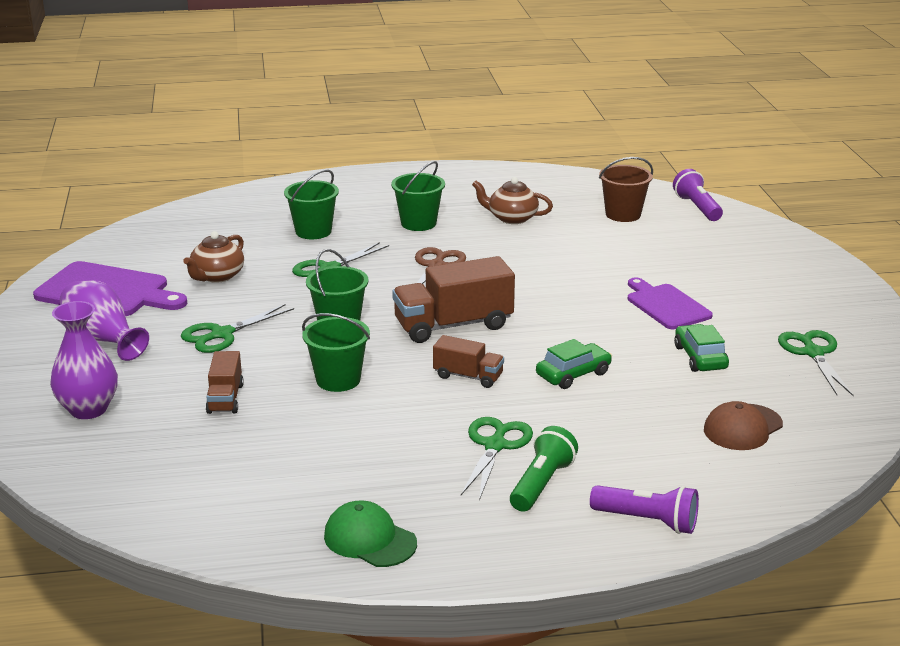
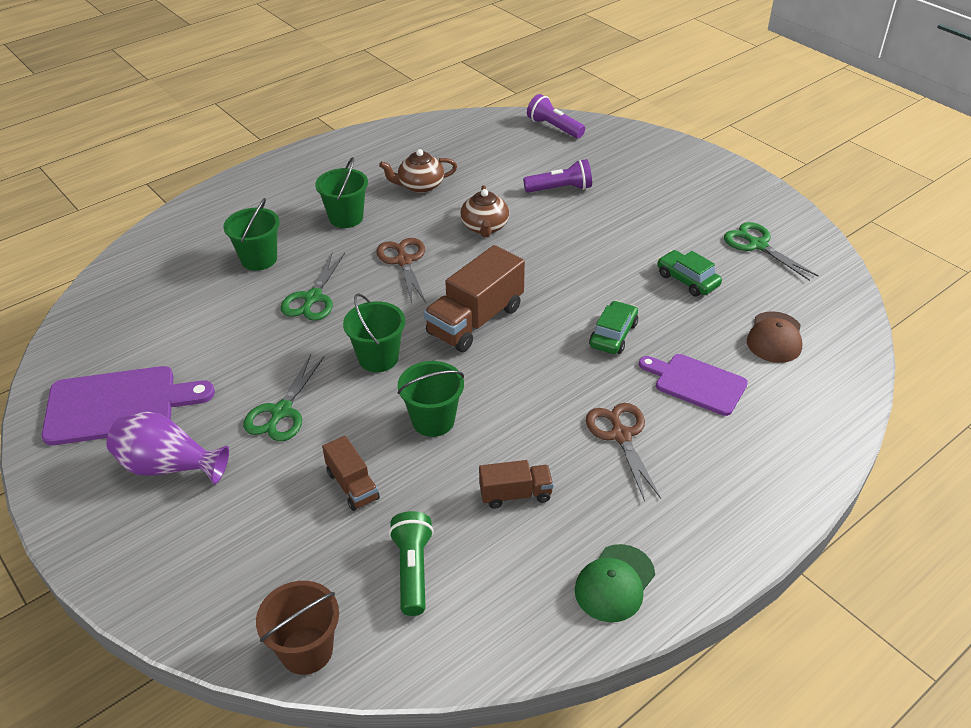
camera: 30 degrees left, 15 degrees up
(88, 409) = (232, 557): purple vase -> none
(217, 276) = (214, 345): brown teapot -> brown teapot (485, 227)
(369, 539) = (614, 583): green cap -> green cap turned 60 degrees counterclockwise
(468, 376) = (536, 371): brown truck -> brown truck (515, 494)
(495, 445) = (621, 435): green scissors -> brown scissors
(541, 484) = (689, 459): green flashlight -> green flashlight (413, 570)
(623, 214) = (505, 153): brown bucket -> brown bucket (306, 650)
(647, 521) = (793, 460): purple flashlight -> purple flashlight (560, 189)
(666, 305) = (618, 236): purple cutting board -> purple cutting board (696, 383)

